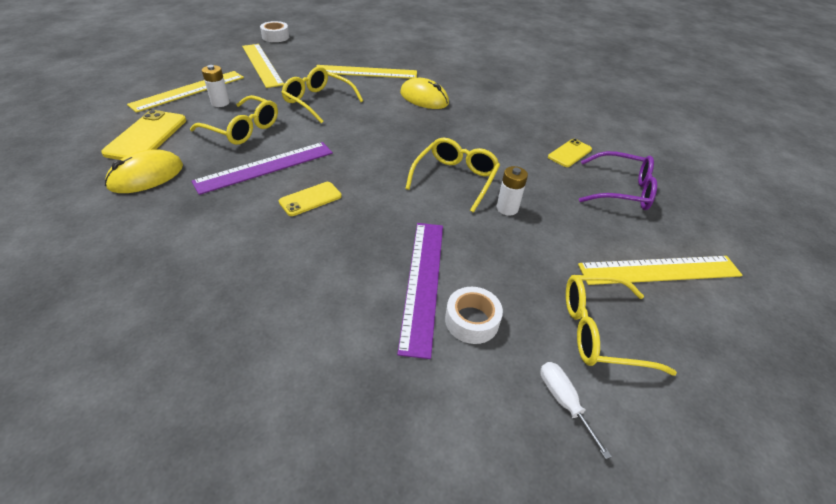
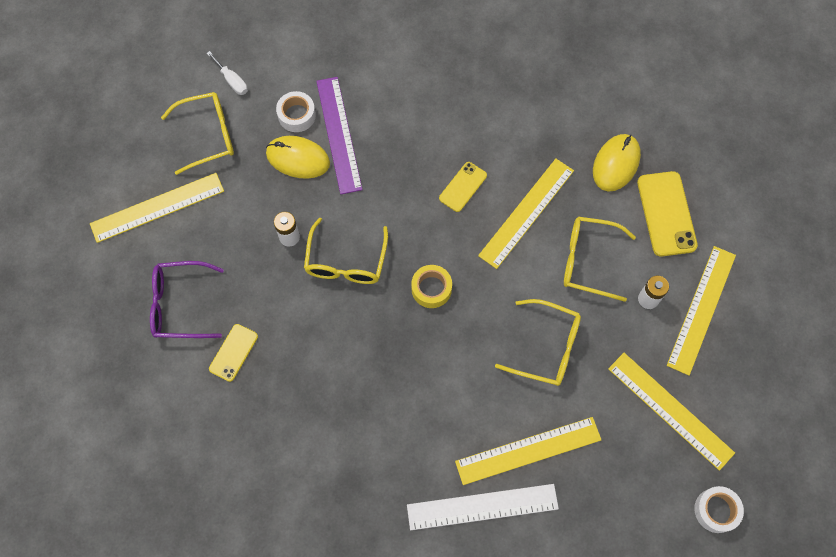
camera: 165 degrees right, 25 degrees up
(265, 167) = (526, 212): purple ruler -> yellow ruler
(386, 146) = (431, 289): none -> yellow tape
(409, 63) = (482, 506): none -> white ruler
(424, 98) = (427, 410): yellow mouse -> yellow mouse (298, 158)

